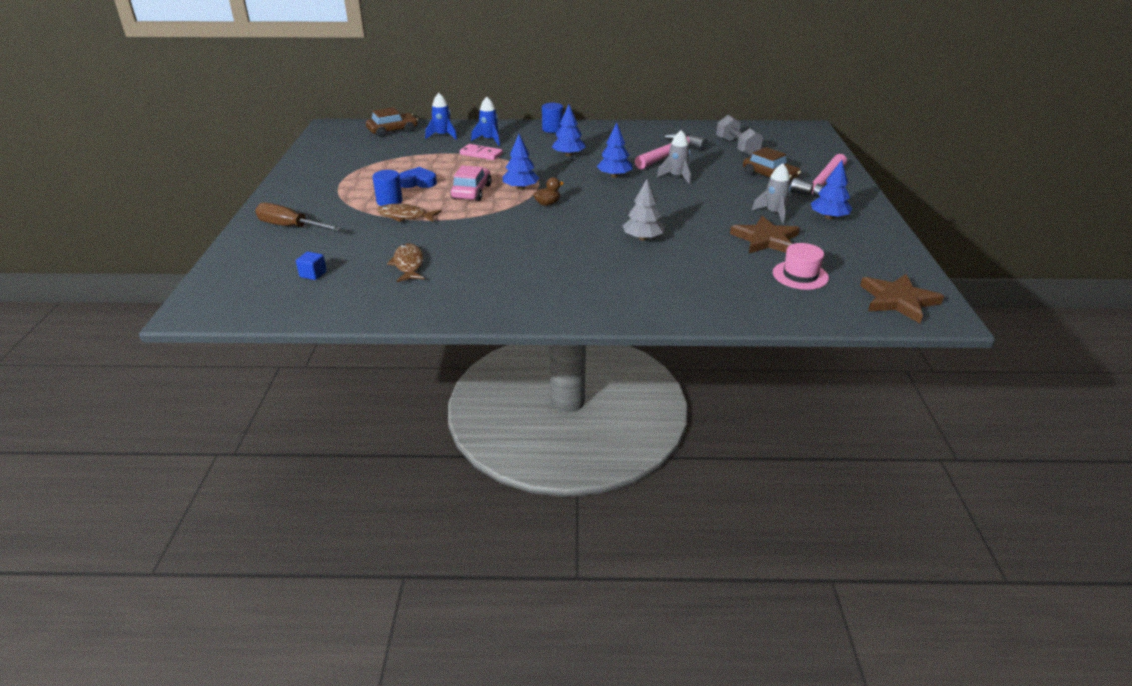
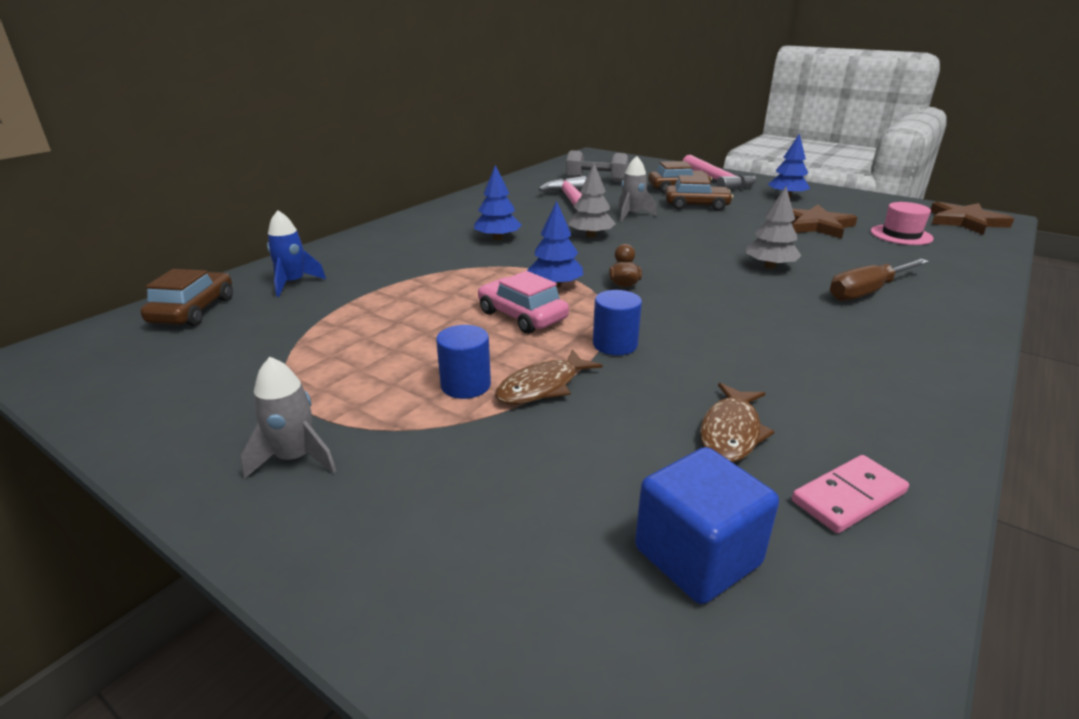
camera: 55 degrees left, 5 degrees down
(290, 227) = (433, 529): brown screwdriver -> brown screwdriver (867, 292)
(313, 274) = (697, 556): blue cube -> blue cube, size x1.98
(408, 264) = (731, 432): brown fish -> brown fish turned 90 degrees counterclockwise
(418, 182) = (428, 343): blue heart -> none
(481, 154) = (407, 278): pink domino -> pink domino (848, 497)
(489, 140) = (370, 262): blue rocket -> none
(552, 129) = (408, 225): blue cylinder -> blue cylinder (615, 344)
(614, 176) = (590, 235): blue tree -> grey tree
(738, 191) = (696, 205): none -> brown car
(774, 213) = (760, 208): grey rocket -> grey rocket (295, 458)

